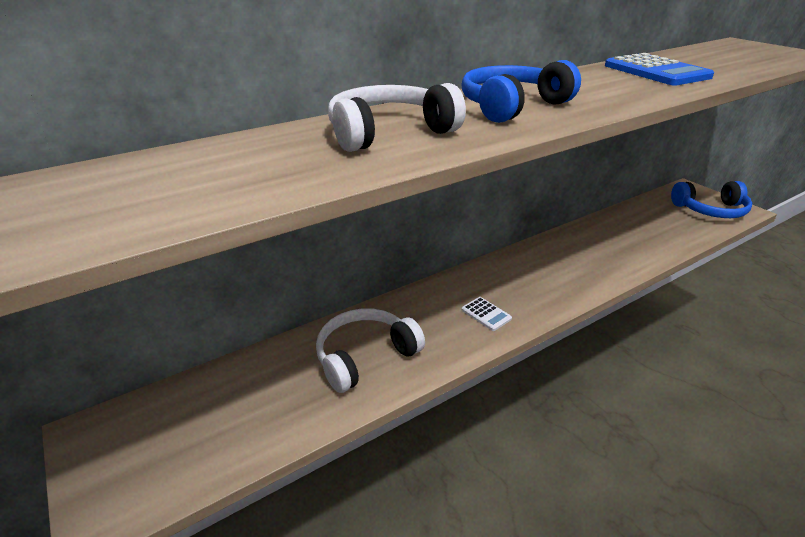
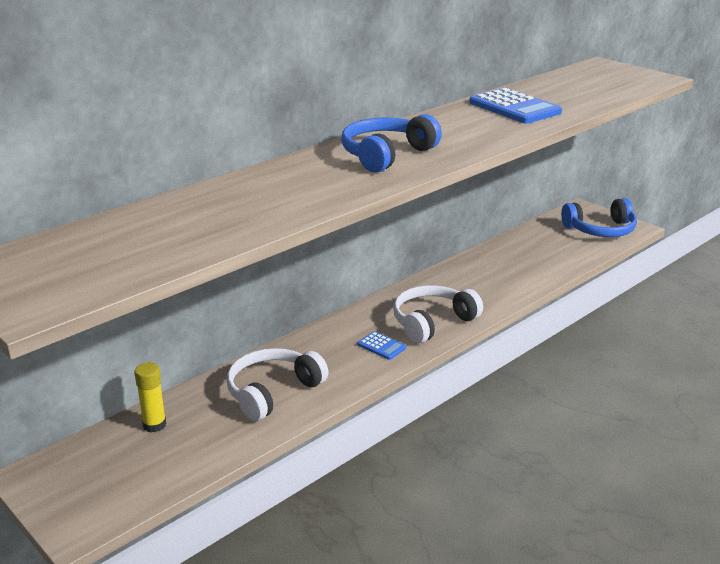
camera: 10 degrees left, 5 degrees down
(234, 383) = (154, 425): none -> yellow glue stick
(389, 132) = (287, 187): white headphones -> white headphones (432, 322)
(486, 314) = (381, 346): white calculator -> blue calculator

